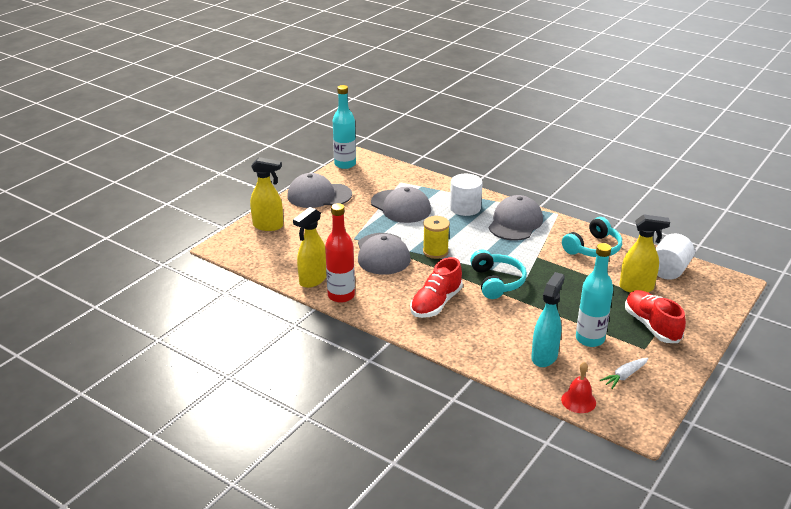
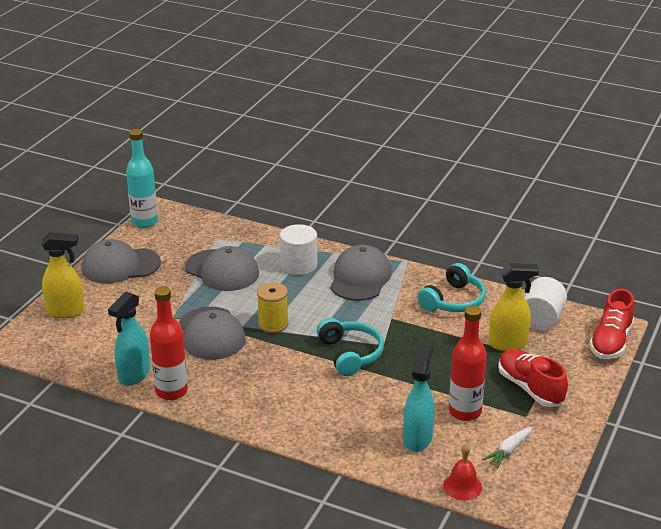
camera: 10 degrees left, 0 degrees up
(313, 280) = (134, 375): yellow spray bottle -> turquoise spray bottle
(436, 303) = (284, 388): red shoe -> red shoe (611, 342)
(590, 339) = (465, 412): turquoise bottle -> red bottle

